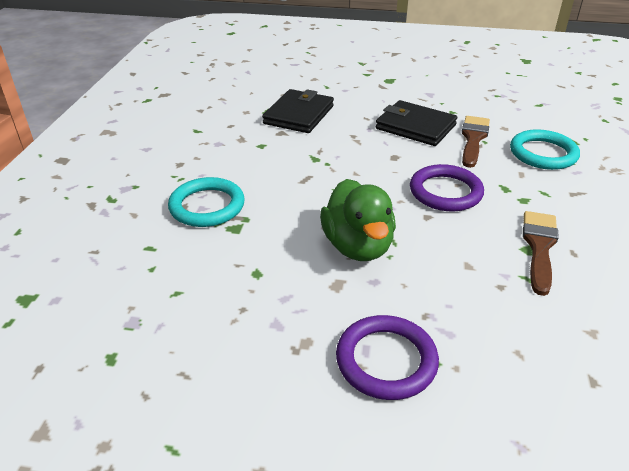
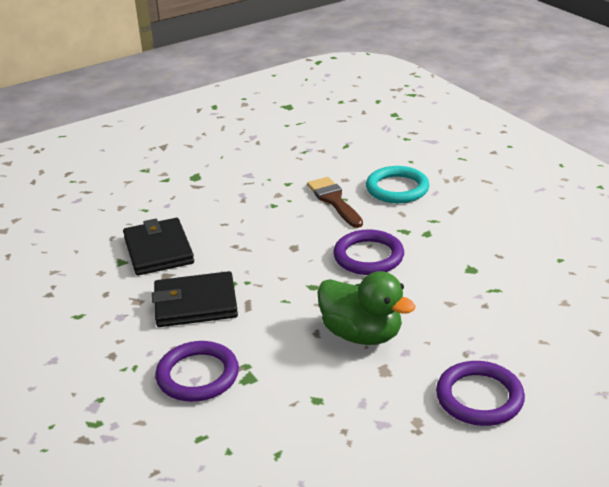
camera: 40 degrees left, 5 degrees down
(207, 206) = (197, 375): turquoise ring -> purple ring
(415, 127) = (276, 212): black wallet -> black wallet (195, 304)
(539, 247) = (475, 263): brown brush -> none

